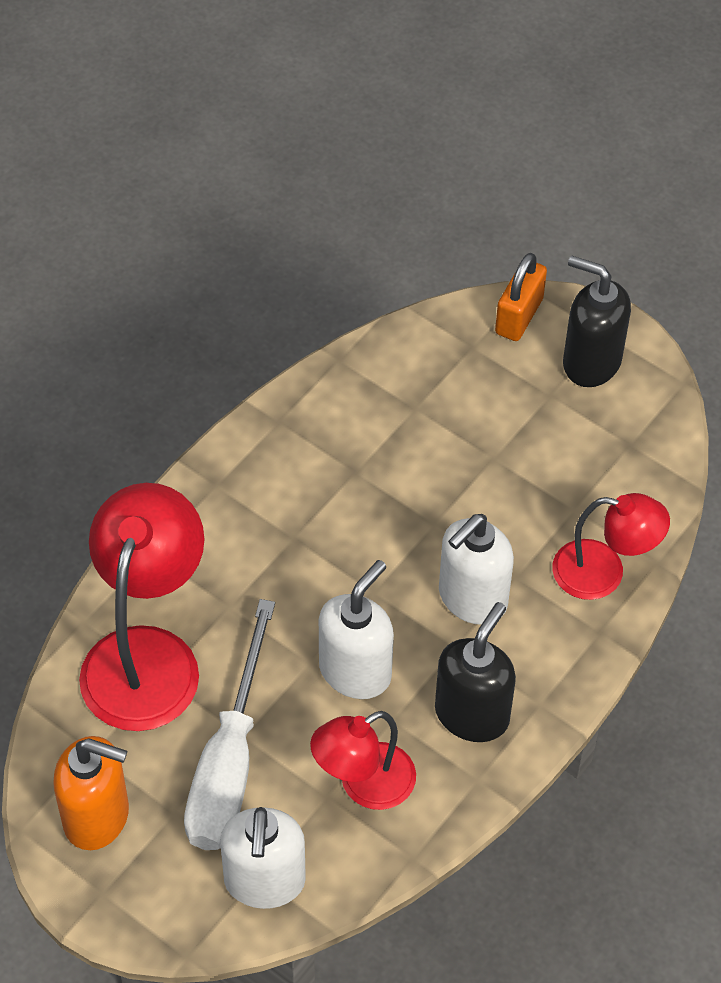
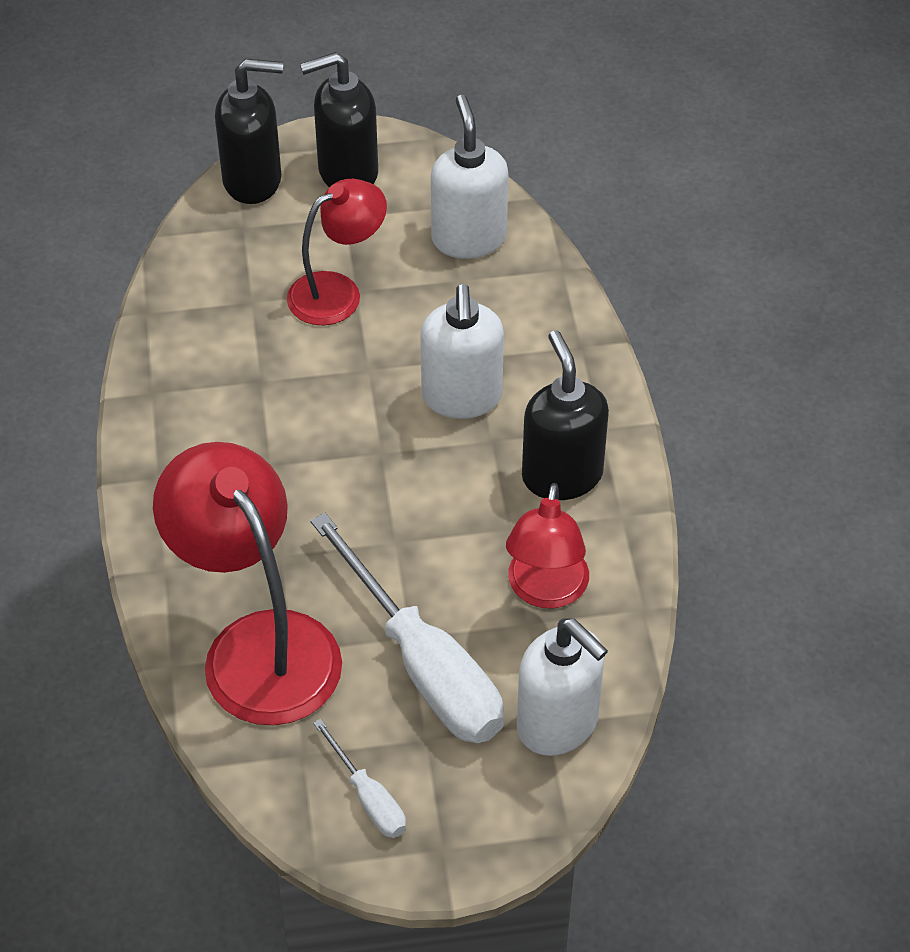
camera: 45 degrees left, 5 degrees down
(97, 817) = (368, 797): orange soap dispenser -> white screwdriver
(355, 671) = (438, 518): white soap dispenser -> white soap dispenser (468, 238)
(519, 316) = (253, 181): orange padlock -> black soap dispenser
(603, 573) = (534, 305): red lamp -> red lamp (338, 292)

